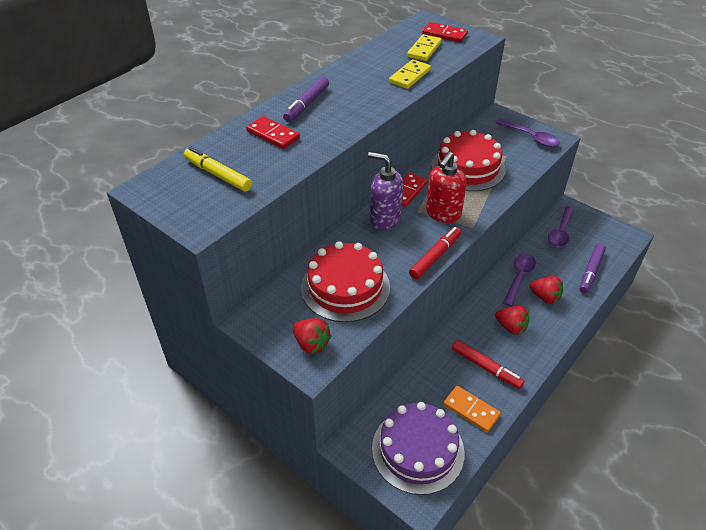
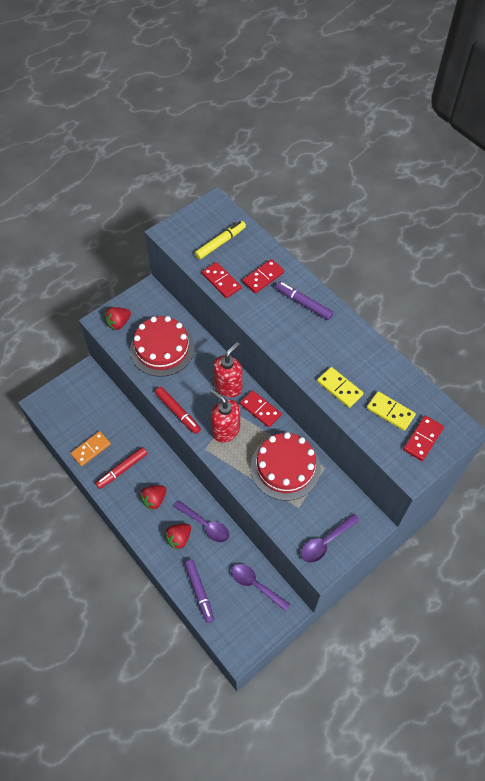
camera: 100 degrees right, 15 degrees up
(284, 166) = (221, 281): none -> red domino
(385, 219) = (228, 386): purple soap dispenser -> red soap dispenser
(417, 450) = (72, 409): purple cake -> none
(591, 271) = (199, 592): purple marker -> purple marker turned 150 degrees counterclockwise

